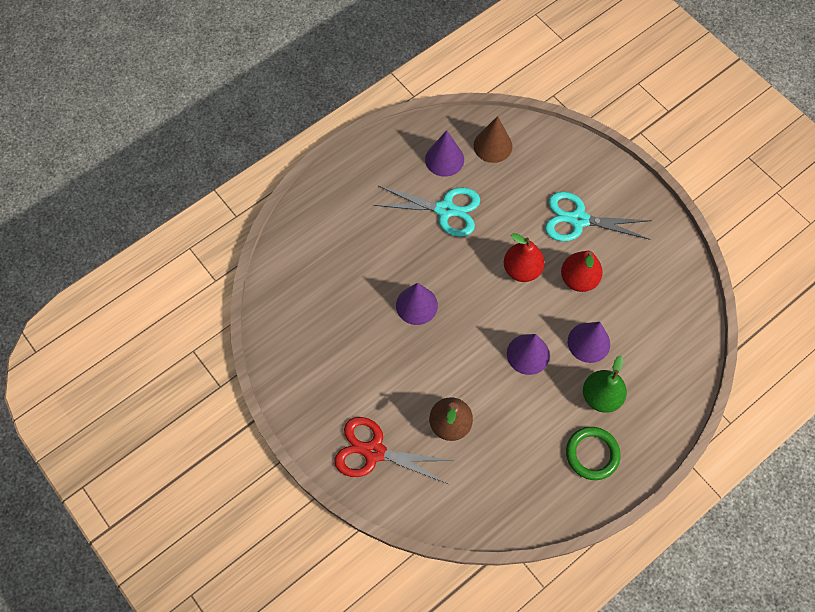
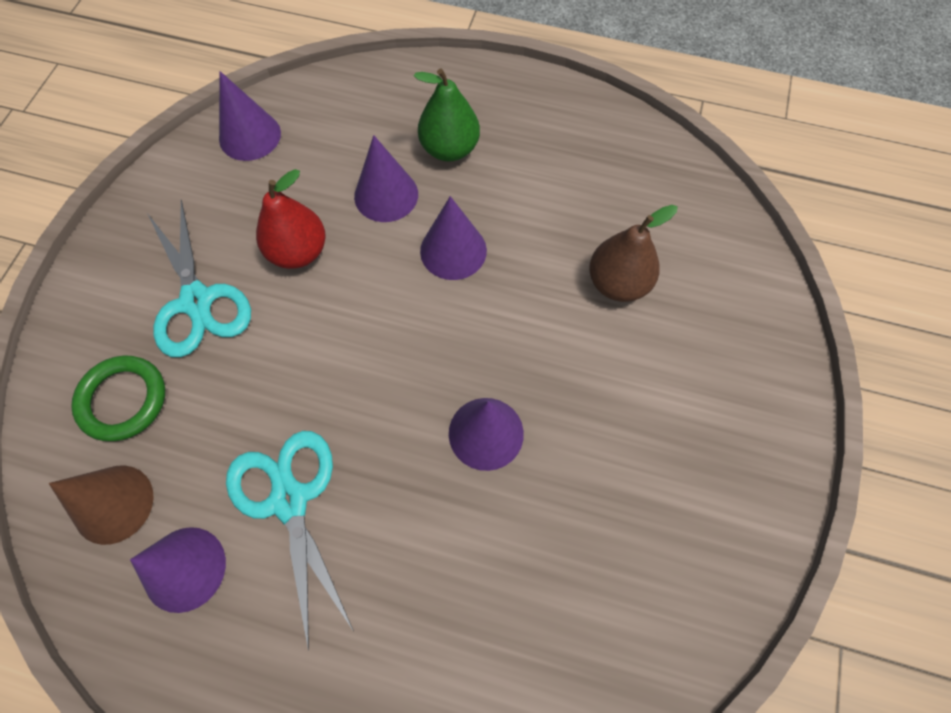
camera: 125 degrees left, 0 degrees up
(374, 452) = (731, 348): red scissors -> none
(521, 269) = (329, 328): red pear -> none
(592, 454) = (527, 124): green ring -> green ring (123, 400)
(679, 295) = (250, 136): none -> purple cone

